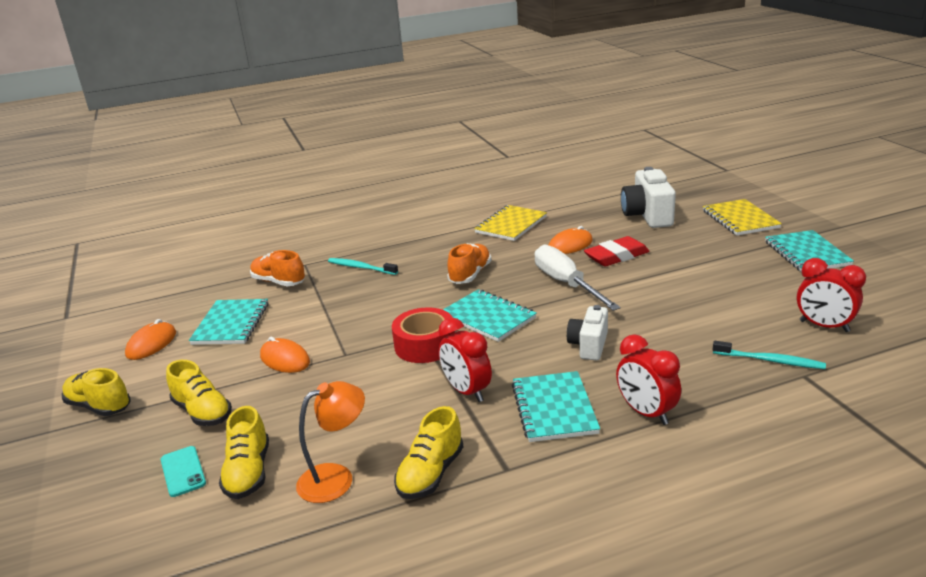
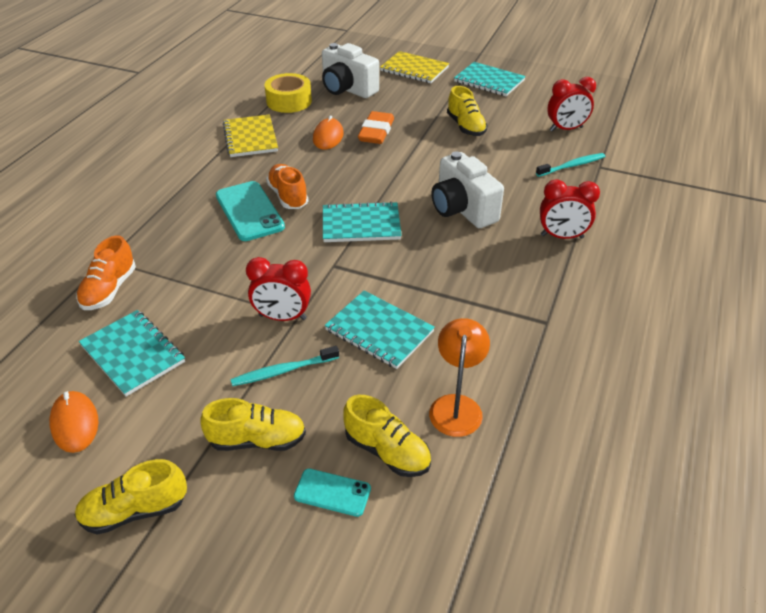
camera: 50 degrees left, 15 degrees up
(279, 282) = (109, 290): orange shoe -> orange shoe turned 60 degrees counterclockwise
(285, 359) = (251, 351): orange mouse -> none
(361, 267) = (174, 235): turquoise toothbrush -> turquoise toothbrush (283, 371)
(425, 345) = (350, 272): red tape -> none
(428, 273) = (249, 211): none -> turquoise phone
(431, 474) = (510, 357): yellow shoe -> yellow shoe (466, 127)
(467, 391) = (438, 288): red clock -> red clock (282, 317)
(554, 408) = (510, 265): turquoise notebook -> turquoise notebook (379, 331)
(566, 284) = (375, 170): white screwdriver -> none
(582, 209) = (289, 101): none -> yellow tape
(589, 345) = (462, 209): white camera -> white camera, size x1.59
(616, 256) = (376, 132): red eraser -> orange eraser

